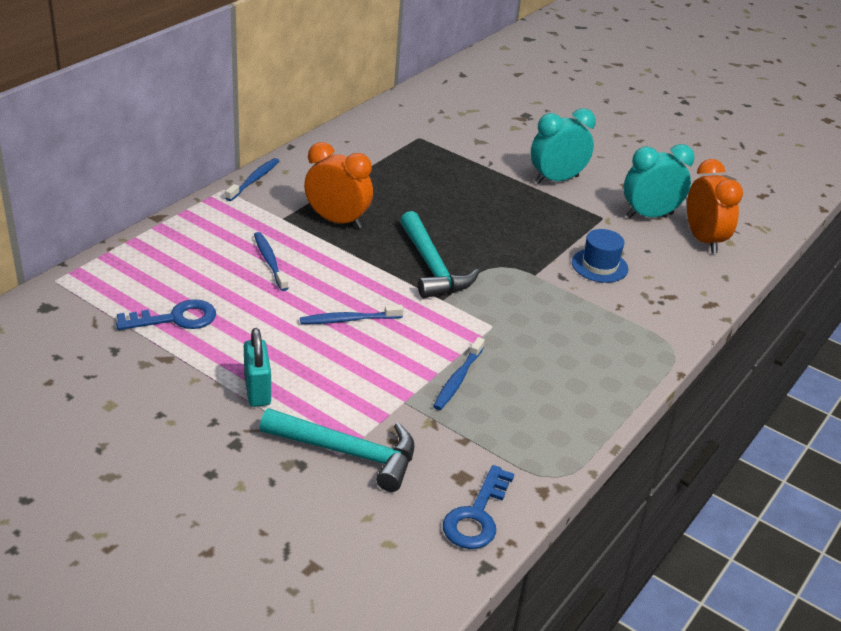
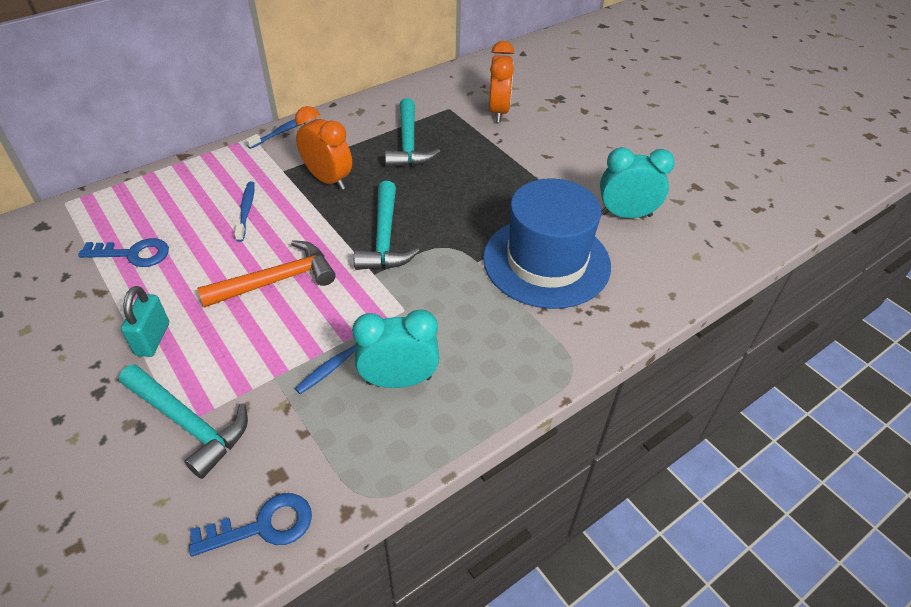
camera: 20 degrees right, 10 degrees up
(348, 320) = (277, 280): blue toothbrush -> orange hammer
(399, 177) = (408, 144): none -> turquoise hammer
(476, 516) = (263, 526): blue key -> blue key turned 150 degrees counterclockwise
(556, 179) = (553, 165): turquoise clock -> turquoise clock (399, 380)
(599, 265) = (546, 261): blue hat -> blue hat, size x2.27
(703, 240) = (669, 249): orange clock -> orange clock (498, 112)

